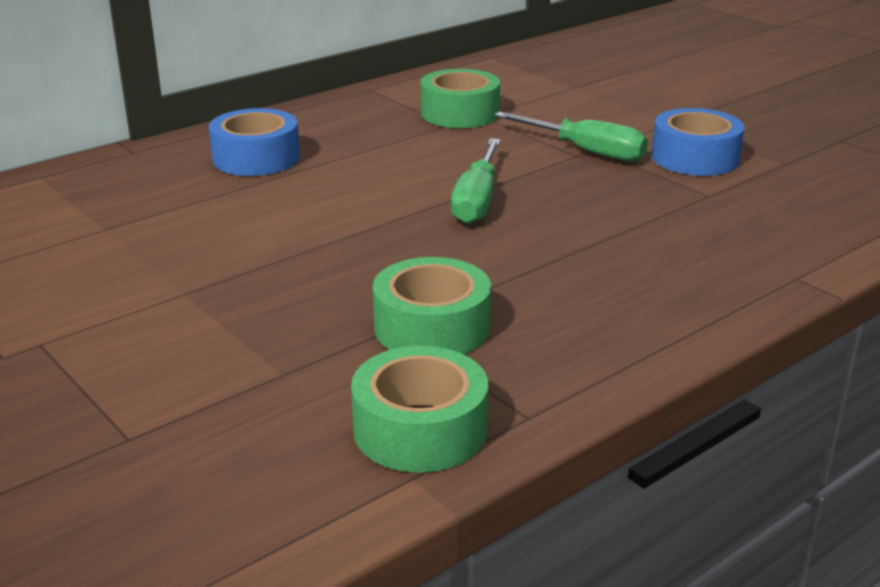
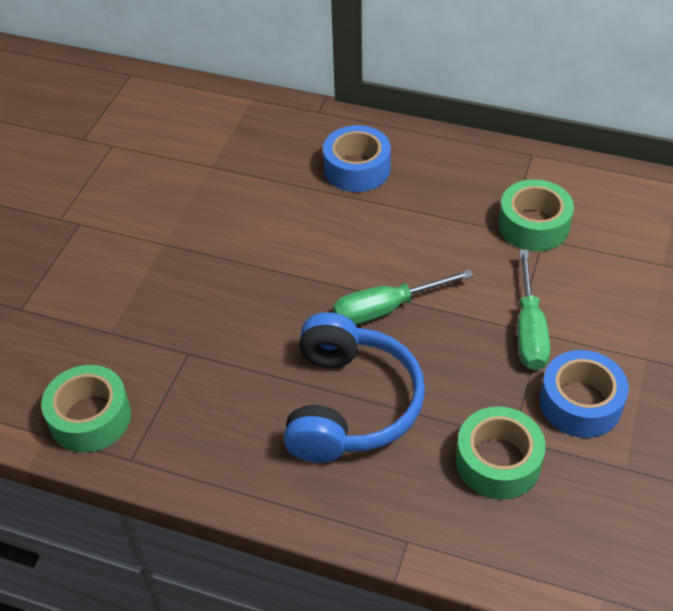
camera: 60 degrees right, 20 degrees up
(432, 327) = (198, 370): green tape -> green tape (498, 462)
(588, 254) = (350, 405): none -> blue headphones

